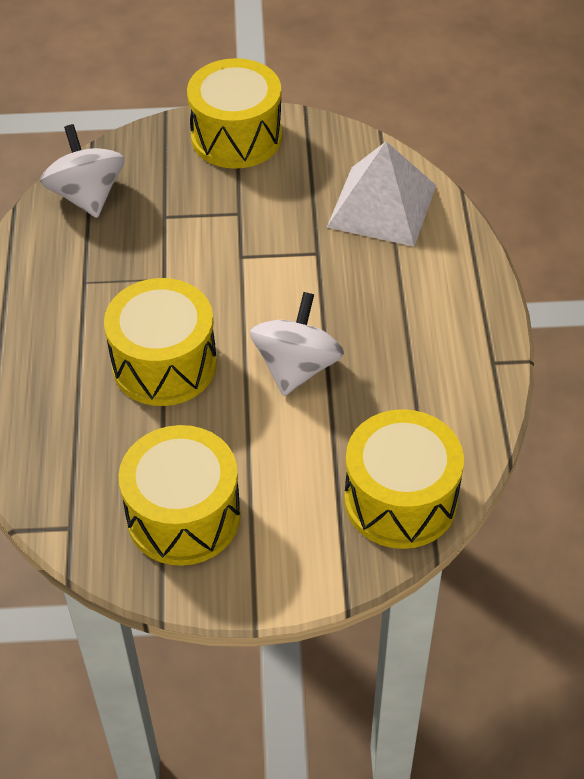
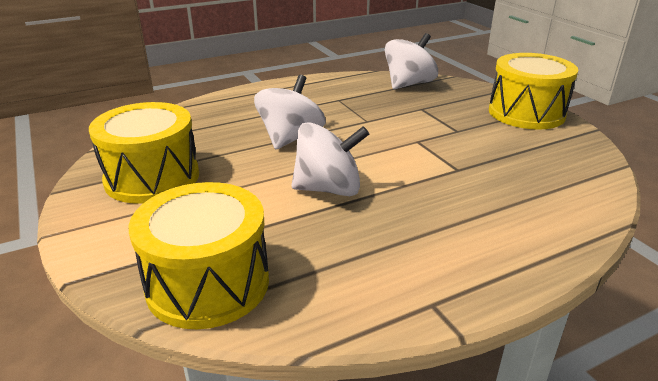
camera: 65 degrees right, 20 degrees down
(164, 364) = (290, 138): yellow drum -> white spinning top
(382, 206) = (547, 185): white pyramid -> none

